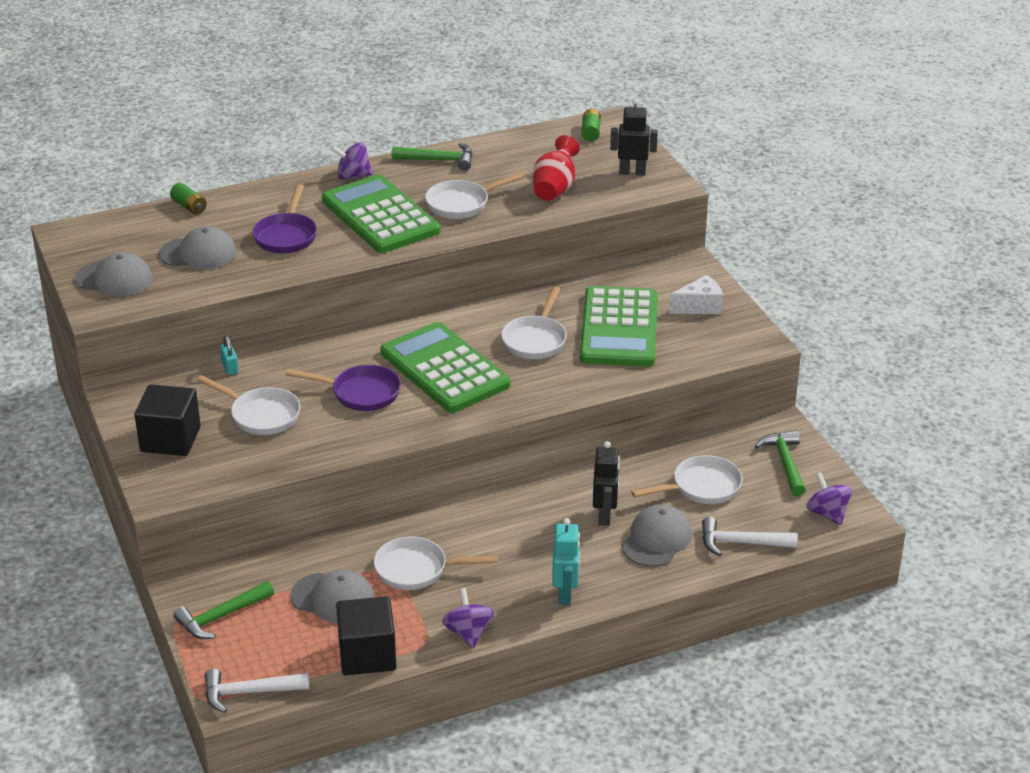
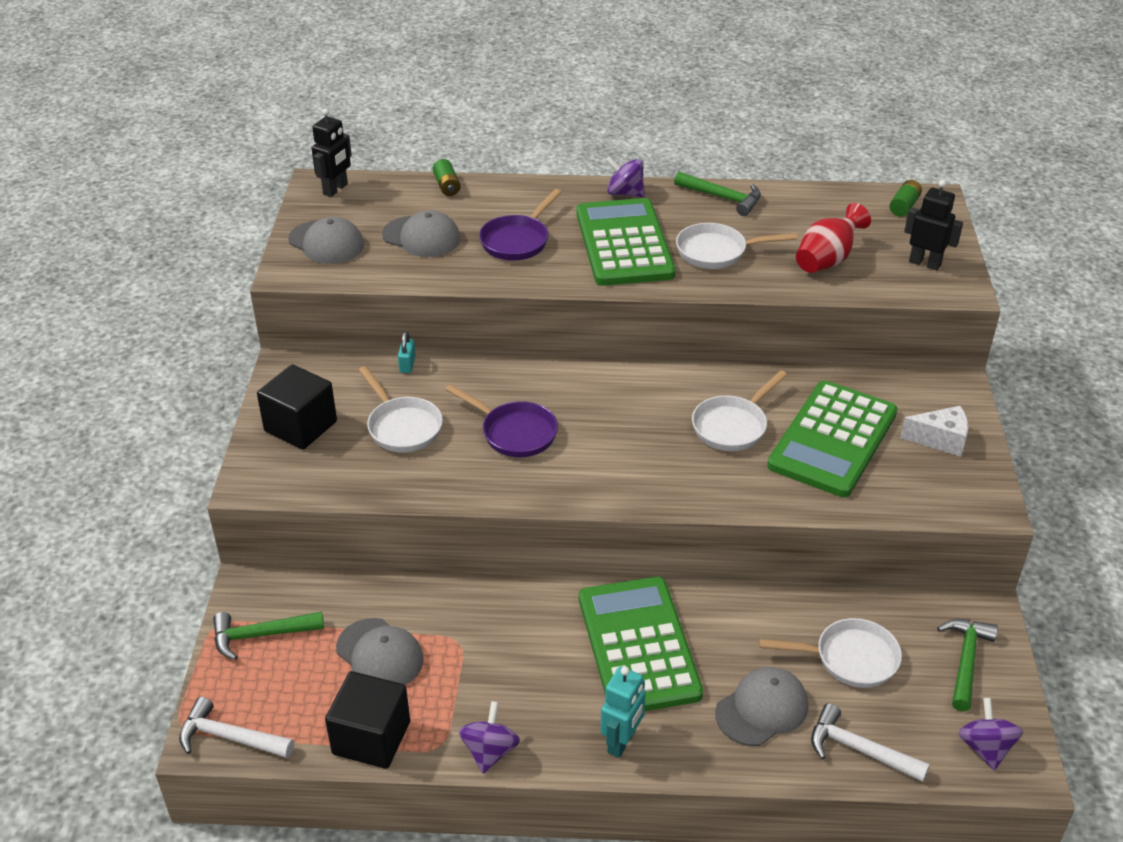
camera: 25 degrees right, 5 degrees up
(417, 569) = (483, 651): white pan -> none
(444, 369) = (616, 431): green calculator -> green calculator (638, 646)
(605, 516) = (720, 657): black robot -> black robot (335, 189)

